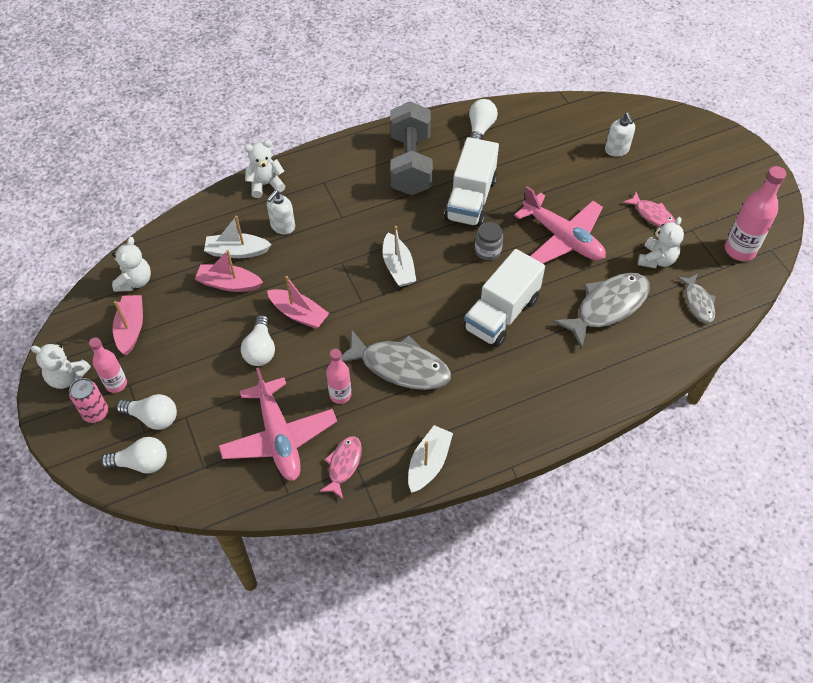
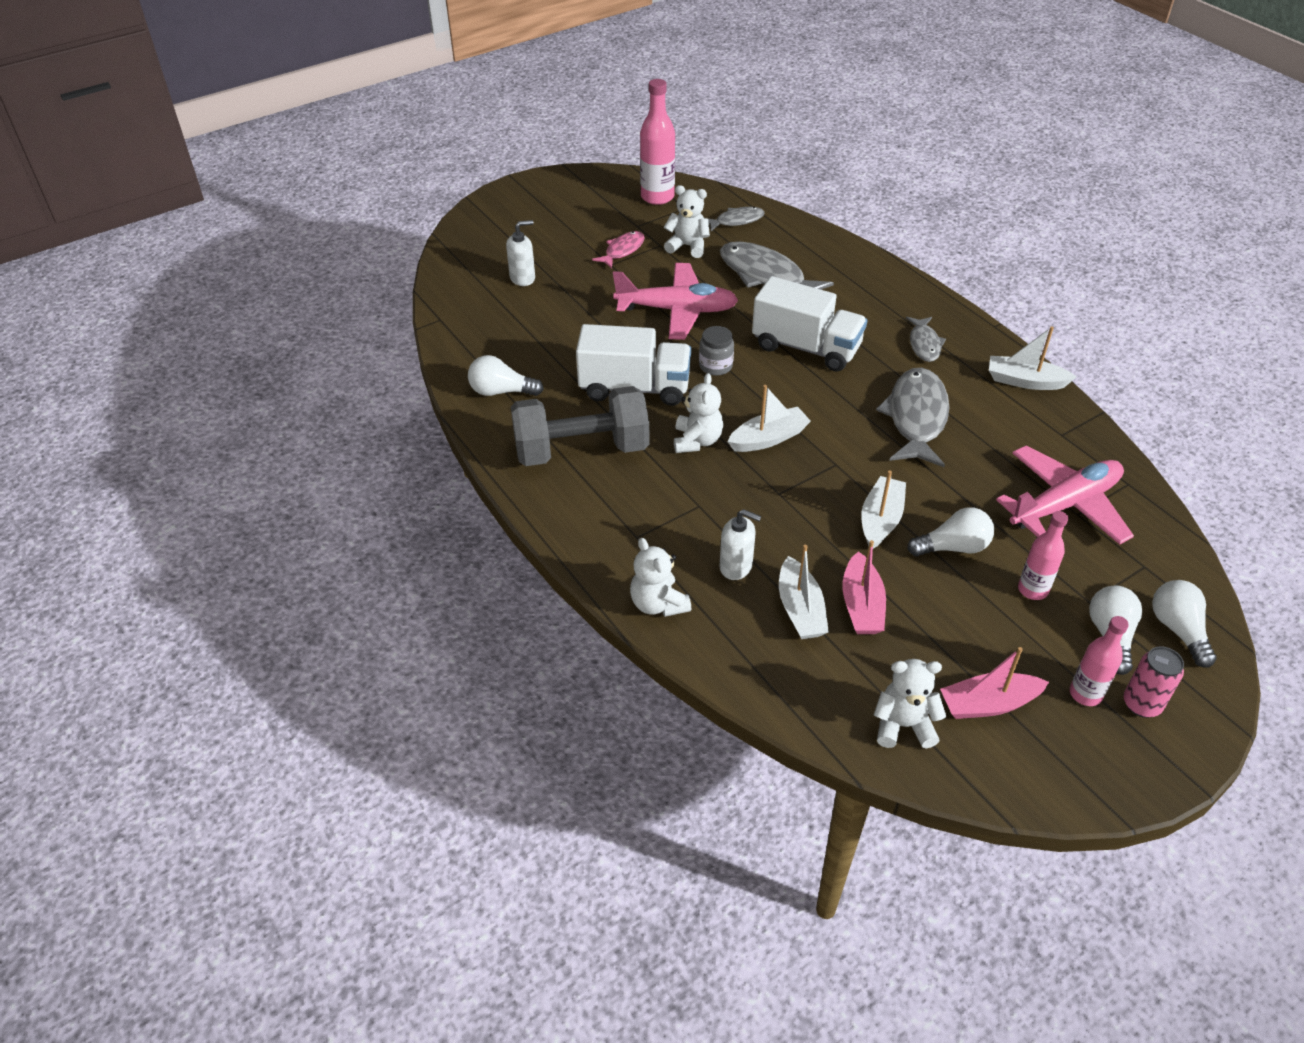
camera: 100 degrees left, 10 degrees down
(67, 377) = (1108, 761): white teddy bear -> white teddy bear (697, 441)
(299, 314) = (880, 520): pink boat -> white boat
(340, 395) = (979, 461): pink bottle -> pink bottle (1032, 590)
(343, 465) = (1066, 444): pink fish -> none
(492, 401) = (924, 344): none -> grey fish
(563, 238) = (677, 310): pink plane -> pink plane turned 60 degrees clockwise

